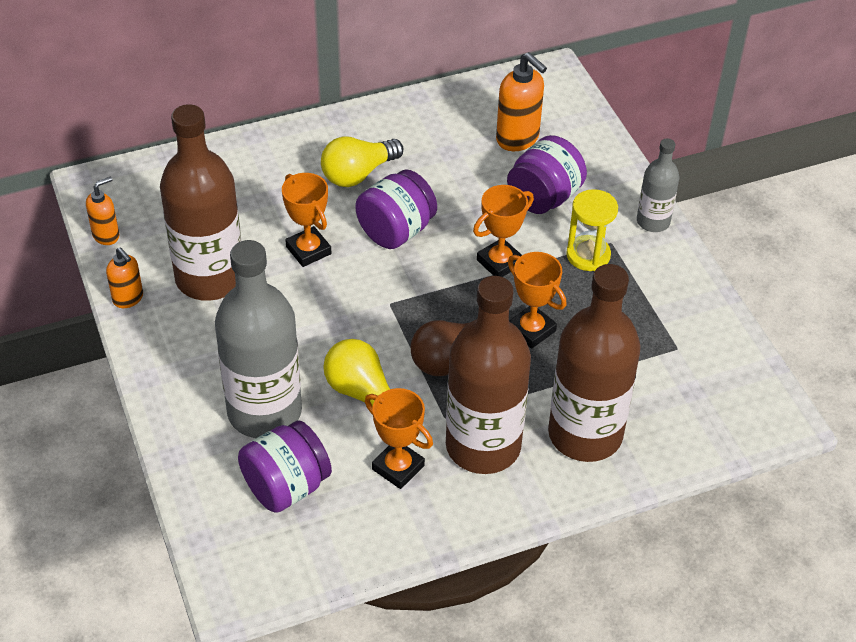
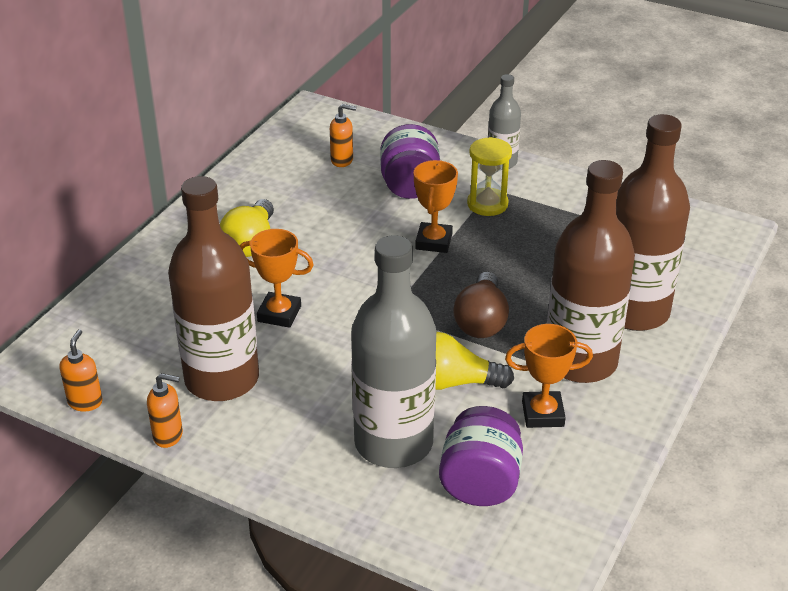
camera: 40 degrees left, 10 degrees down
(396, 231) = (331, 264): purple jar -> none
(518, 139) = (342, 160): orange soap dispenser -> orange soap dispenser, size x0.62
(531, 330) = (512, 270): orange trophy -> none

